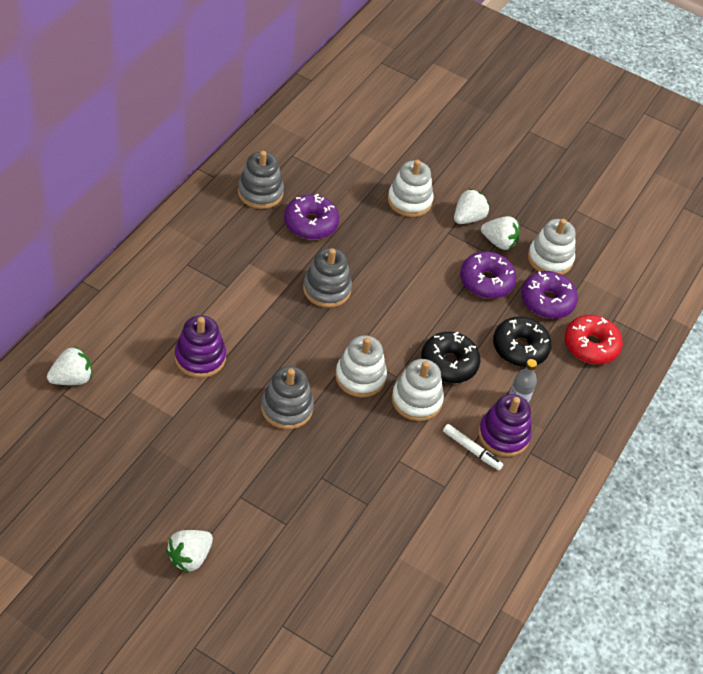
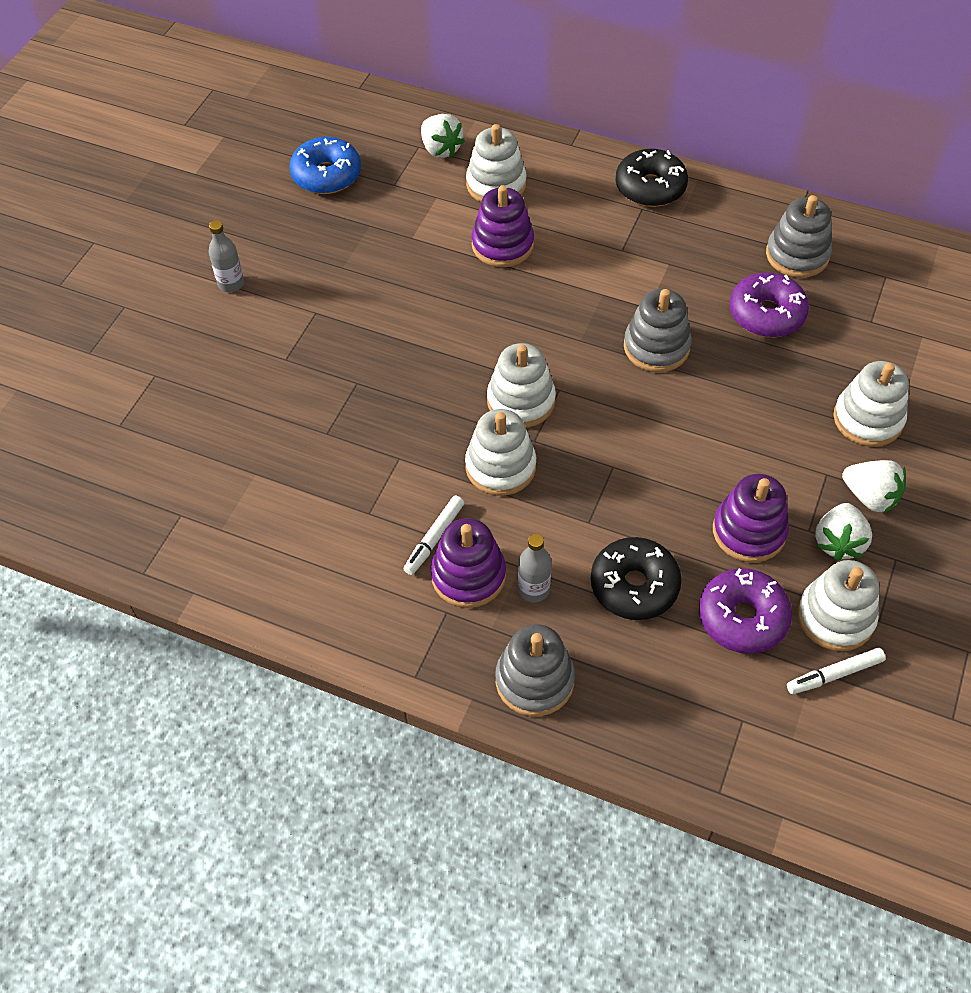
camera: 90 degrees right, 5 degrees up
(75, 468) = (326, 175): none -> blue donut
(129, 348) = (496, 184): none -> white stacking toy
(190, 557) = (231, 284): white strawberry -> grey bottle
(287, 408) = (451, 335): grey stacking toy -> grey stacking toy (534, 680)
(449, 363) = (575, 498): black donut -> black donut (650, 187)
(486, 281) = (749, 531): purple donut -> purple stacking toy
(587, 270) = (834, 674): none -> white marker
(590, 345) = (673, 686): red donut -> none

